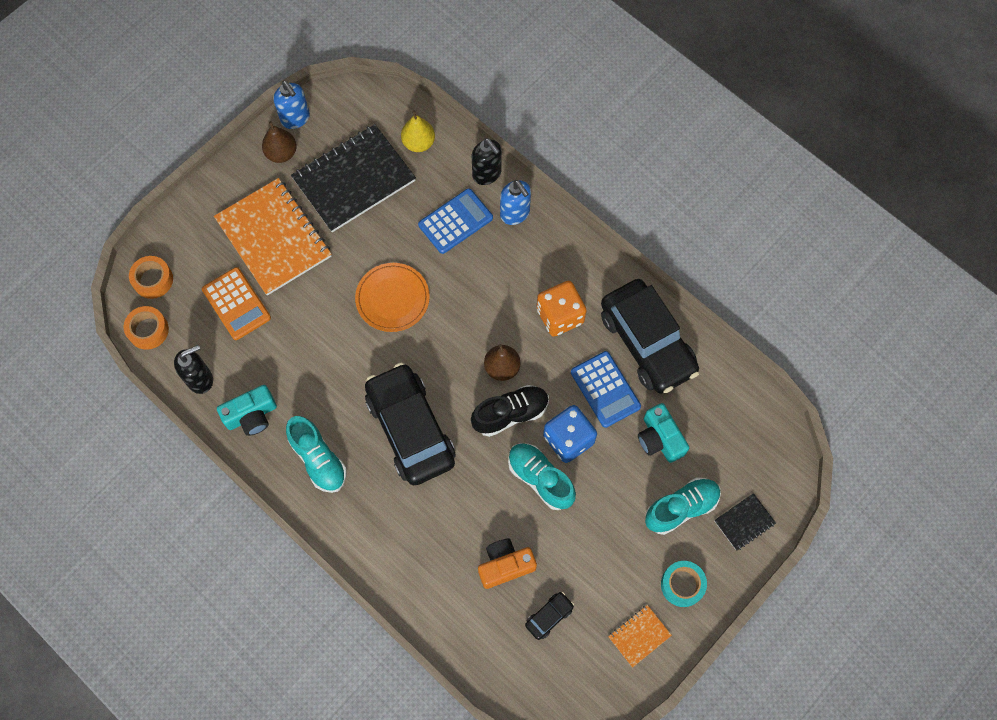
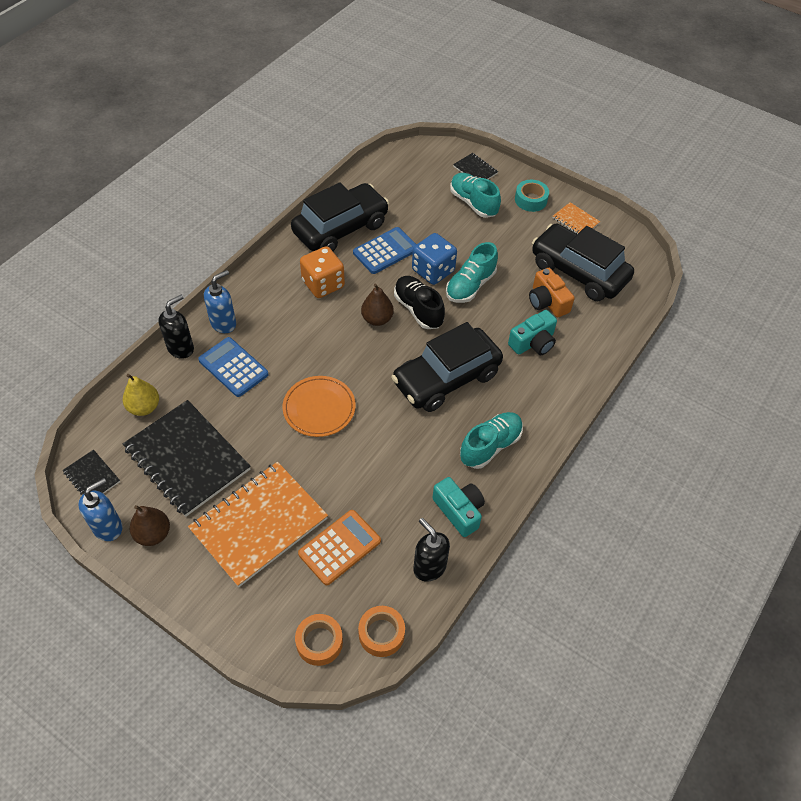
camera: 100 degrees left, 15 degrees down
(349, 103) = (92, 477): none -> black notebook
(549, 616) = (578, 272): black car -> black car, size x2.47
(659, 439) = (421, 217): turquoise camera -> turquoise camera (533, 342)

